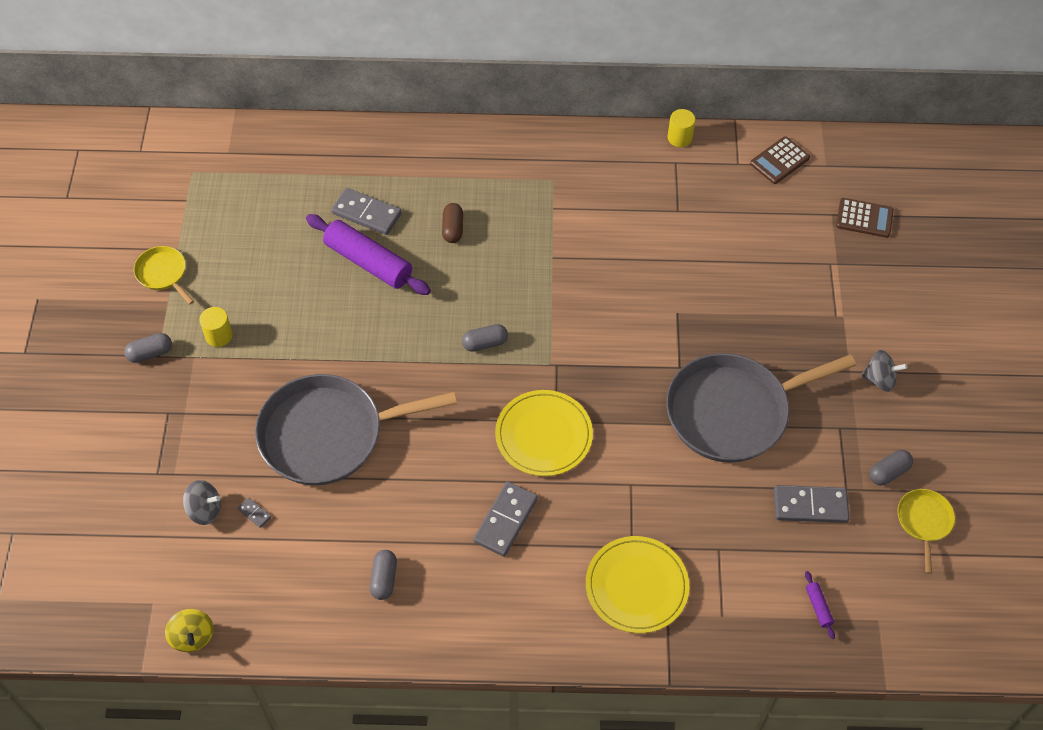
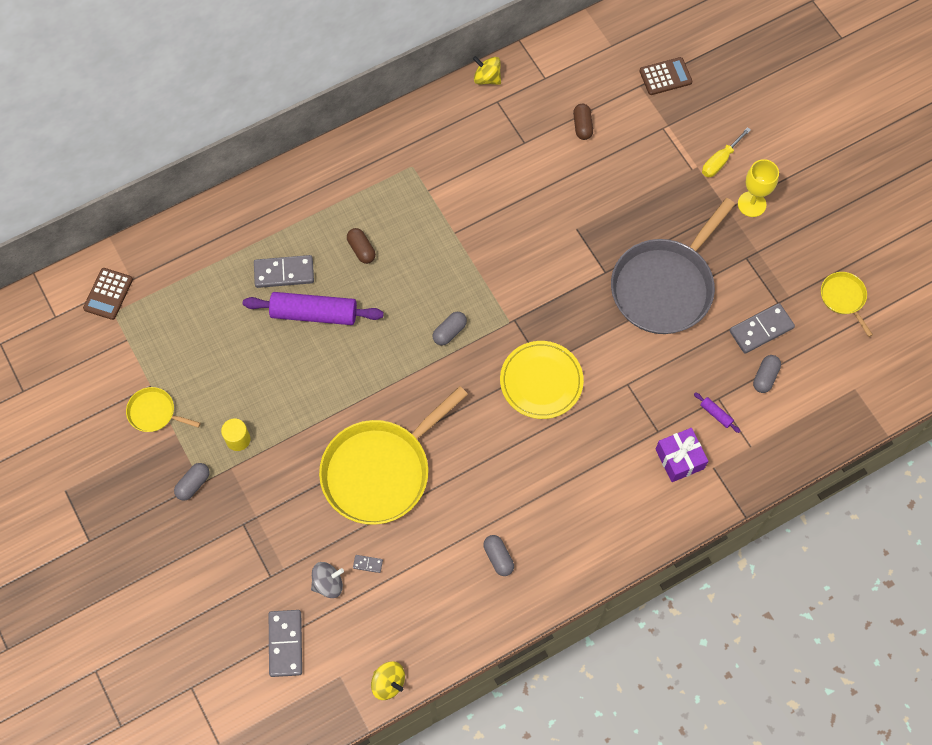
camera: 30 degrees left, 10 degrees up
(328, 434) = (380, 471): grey pan -> yellow pan
(506, 520) = (556, 463): grey domino -> grey domino (285, 643)
(636, 586) = (679, 459): yellow plate -> purple gift
(679, 138) = (487, 78): yellow cylinder -> yellow spinning top
(747, 223) = (582, 126): none -> brown capsule
(779, 161) = (574, 59): brown calculator -> brown calculator (108, 294)
(818, 607) = (810, 402): purple rolling pin -> purple rolling pin (716, 414)
(871, 322) = (720, 161): none -> yellow screwdriver
(879, 379) = (751, 204): grey spinning top -> yellow goblet
(888, 472) = (799, 274): grey capsule -> grey capsule (765, 377)

